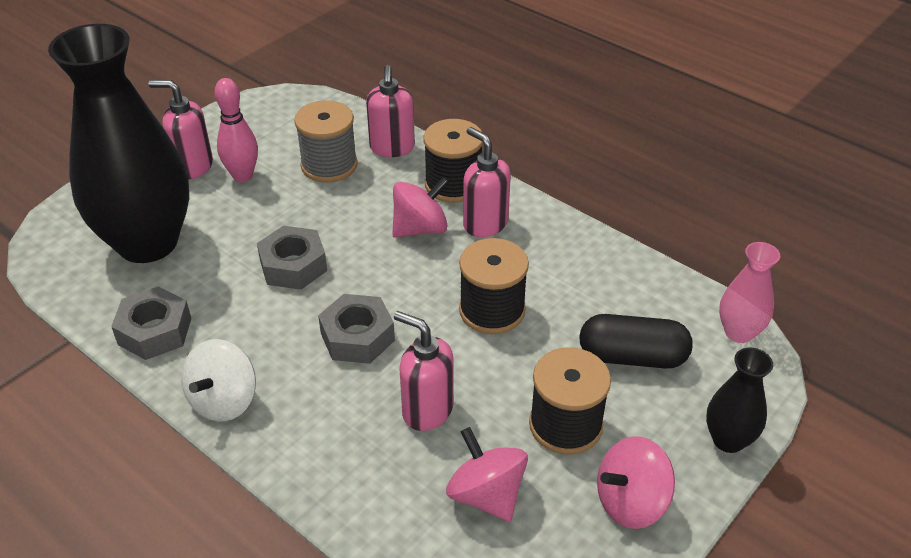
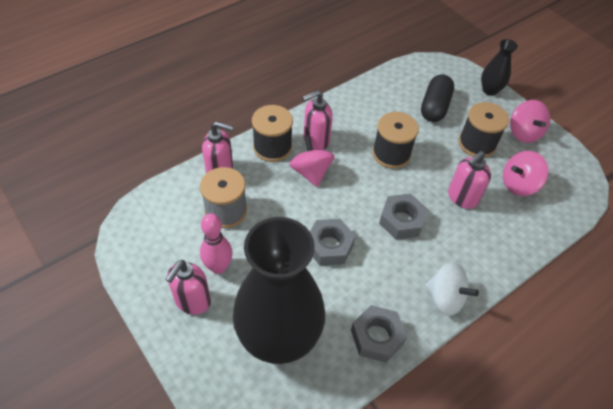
camera: 80 degrees left, 10 degrees up
(739, 332) = (424, 65): pink vase -> none

